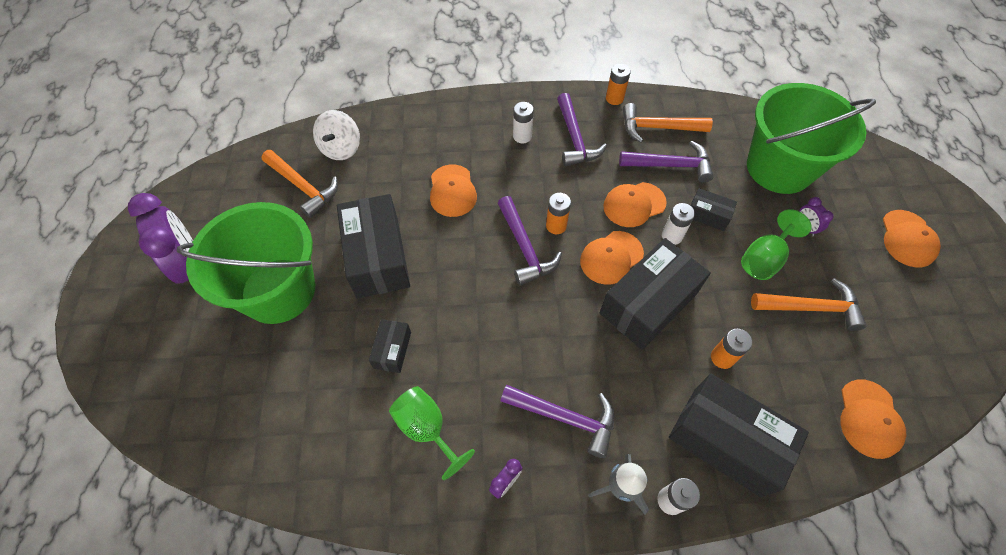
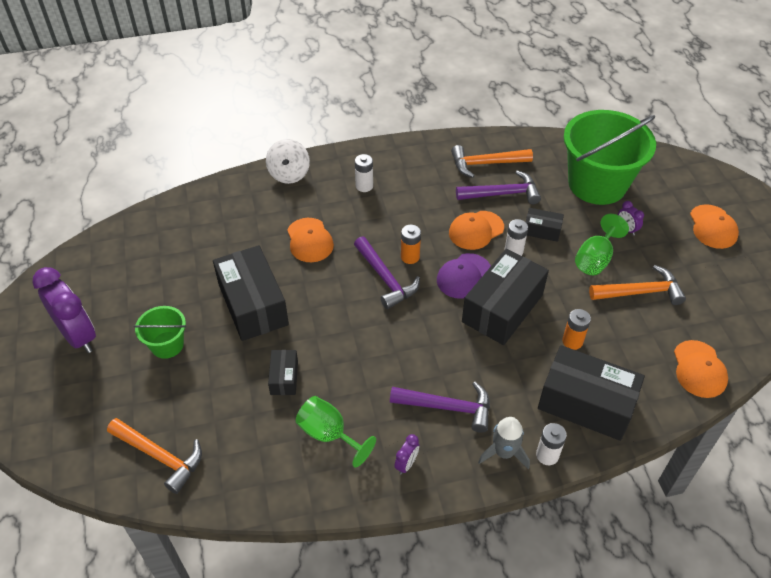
camera: 10 degrees left, 10 degrees down
(278, 290) = (167, 345): green bucket -> green bucket, size x0.48
(303, 187) = (168, 255): orange hammer -> orange hammer (160, 456)
(341, 148) = (196, 217): white spinning top -> white spinning top (289, 174)
(575, 138) = (412, 182): purple hammer -> none
(611, 257) = (463, 276): orange cap -> purple cap
(614, 98) = (442, 143): orange battery -> none

